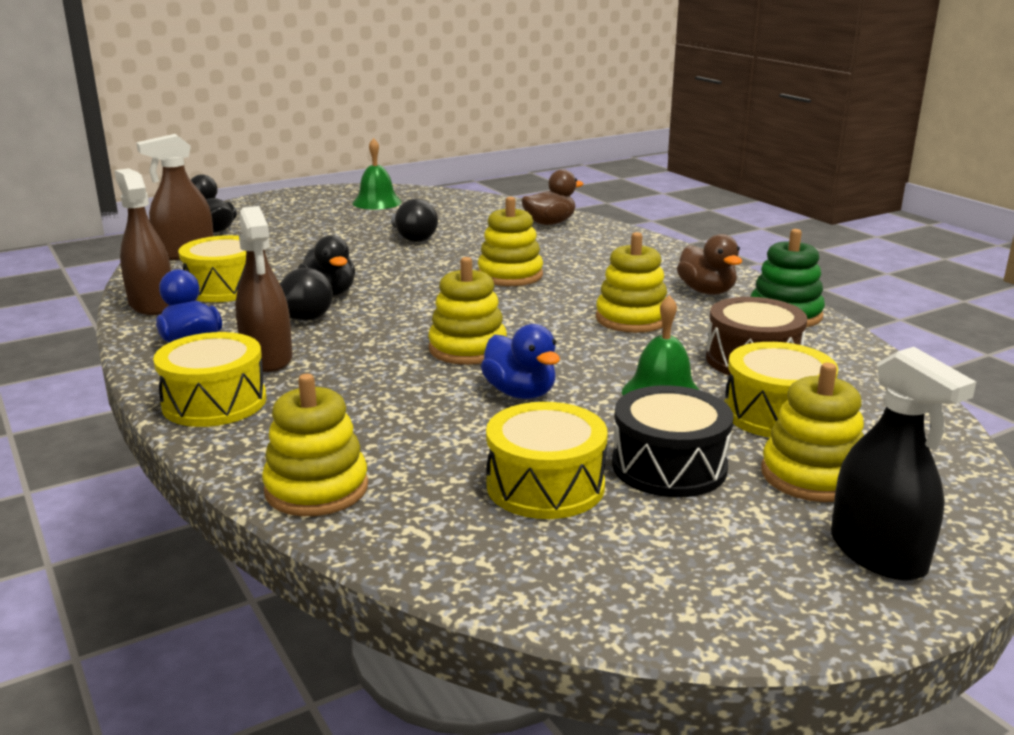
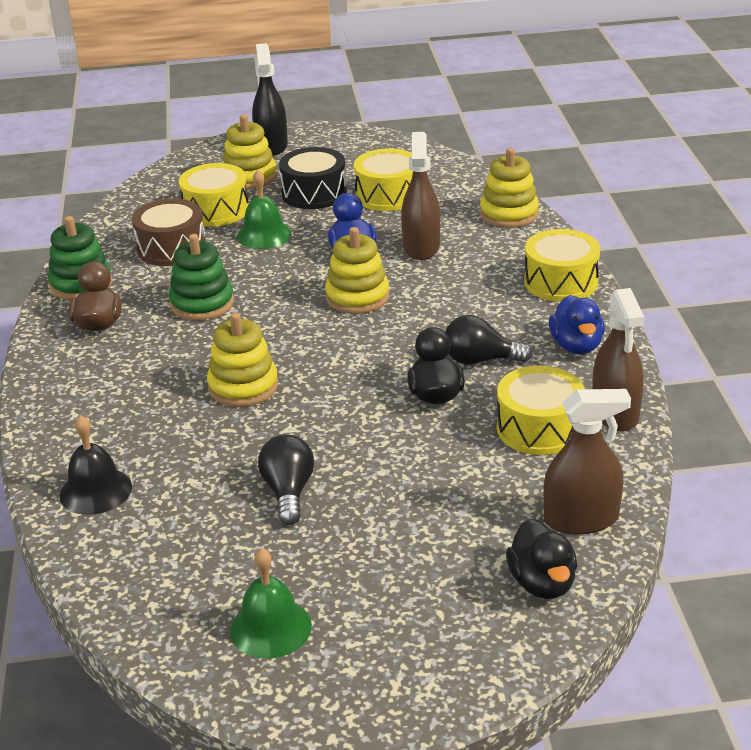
camera: 155 degrees left, 10 degrees up
(267, 358) = (515, 317): brown spray bottle -> brown spray bottle (421, 247)
(550, 223) = (95, 491): brown duck -> black bell
(632, 319) = (202, 303): yellow stacking toy -> green stacking toy

